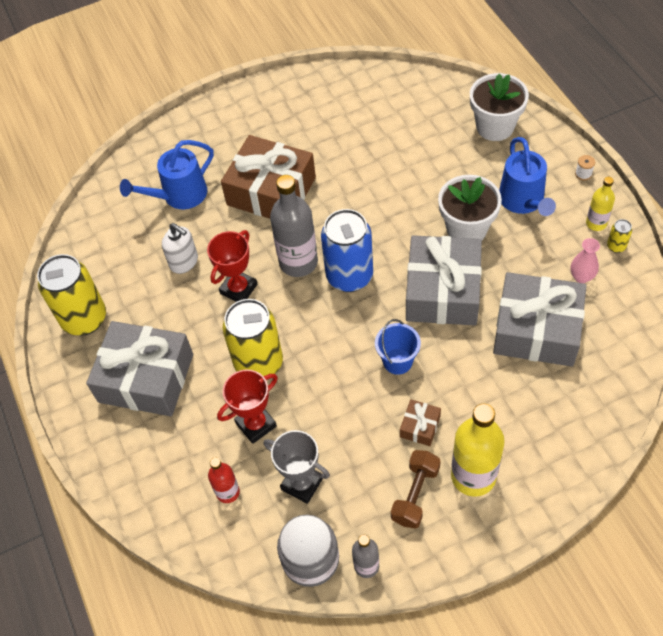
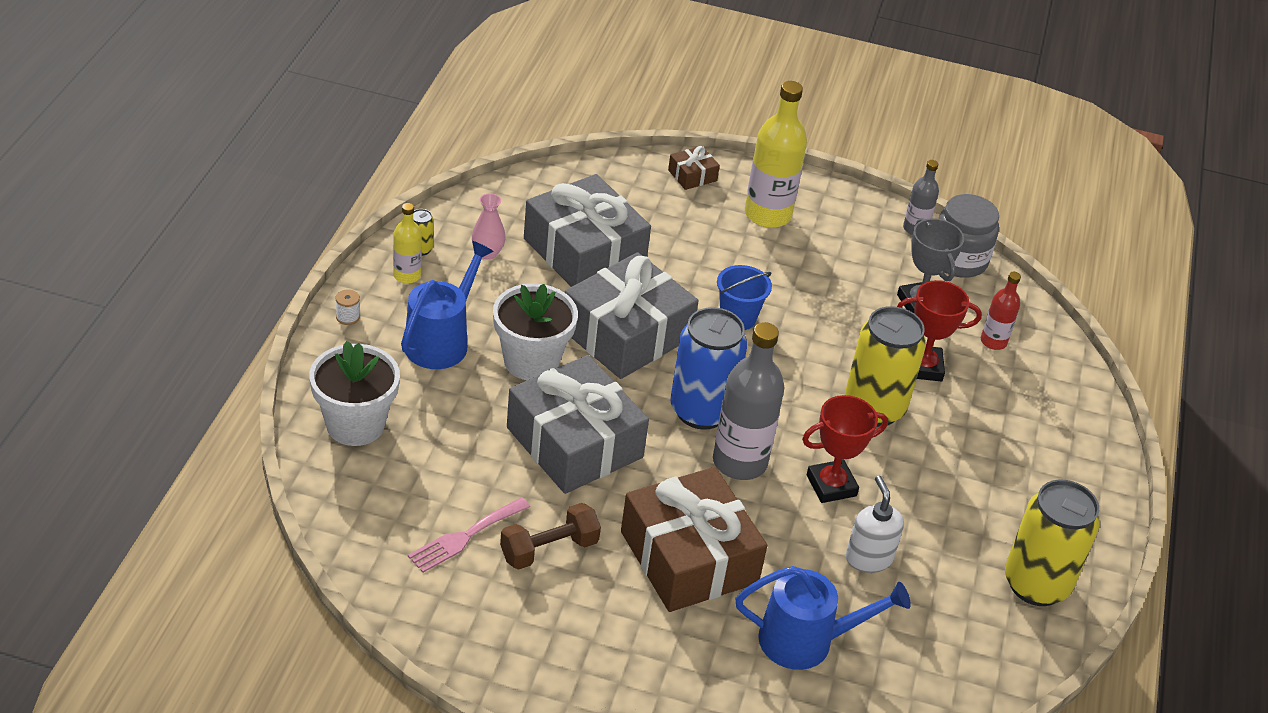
camera: 150 degrees left, 15 degrees down
(146, 378) = (1005, 478): grey gift -> grey gift (574, 442)
(379, 120) = (465, 537): none -> pink fork
(415, 494) = (828, 236): brown dumbbell -> brown dumbbell (549, 549)
(420, 426) = (773, 267): brown gift -> brown gift (692, 175)

